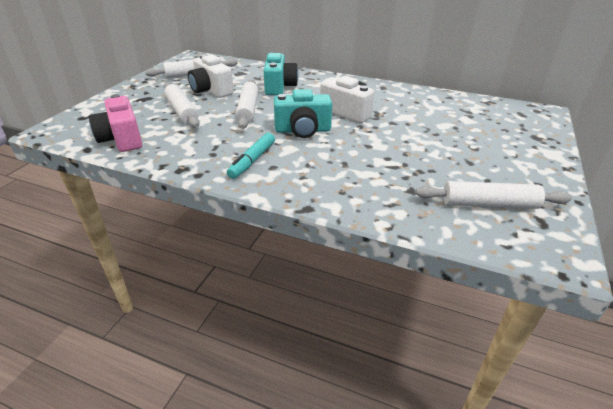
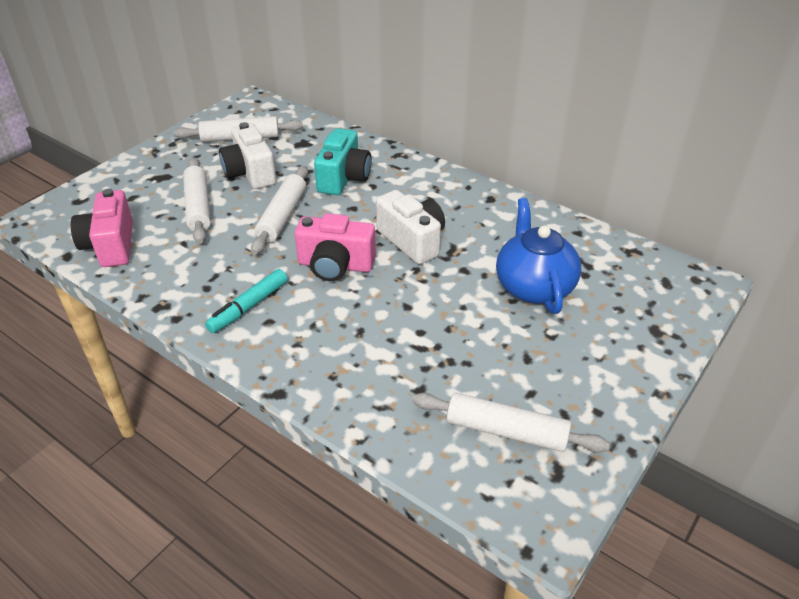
camera: 15 degrees right, 5 degrees up
(303, 130) = (335, 265): turquoise camera -> pink camera
(443, 125) = (534, 286): none -> blue teapot

